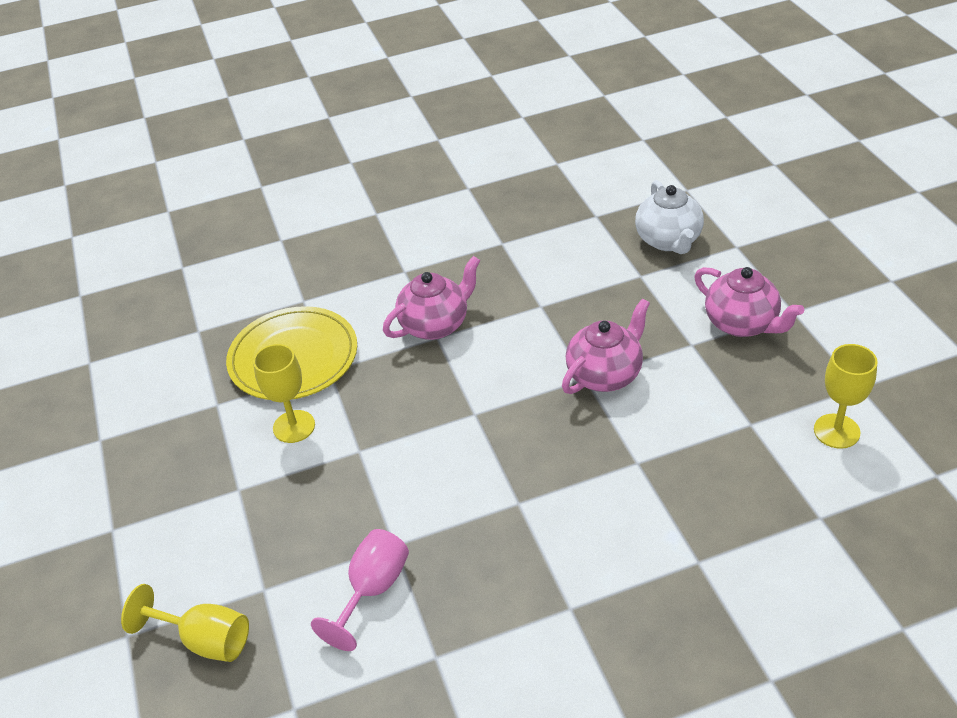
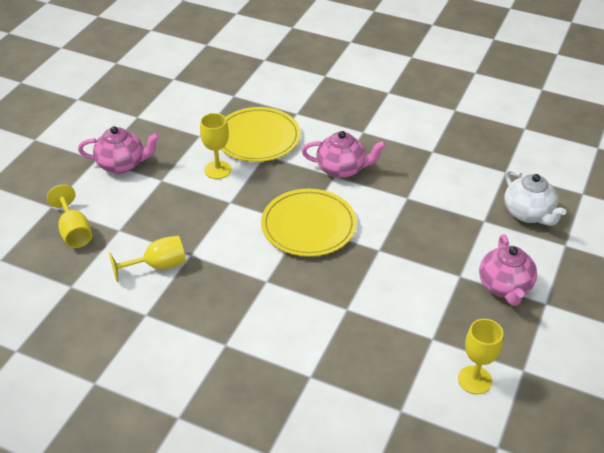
camera: 40 degrees right, 0 degrees up
(372, 590) = (158, 266): pink goblet -> yellow goblet
(481, 409) = (308, 226): none -> yellow plate
(605, 374) = (392, 256): pink teapot -> pink teapot (122, 164)
(668, 241) = (528, 214): white teapot -> white teapot turned 60 degrees counterclockwise

